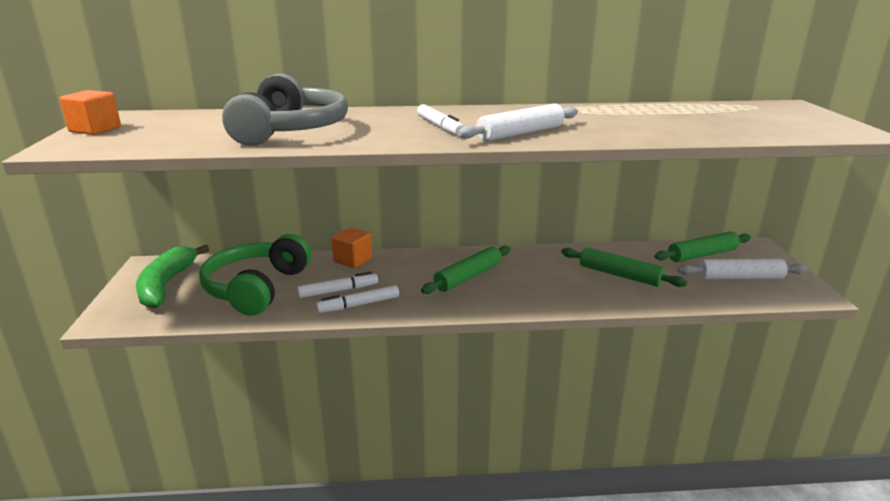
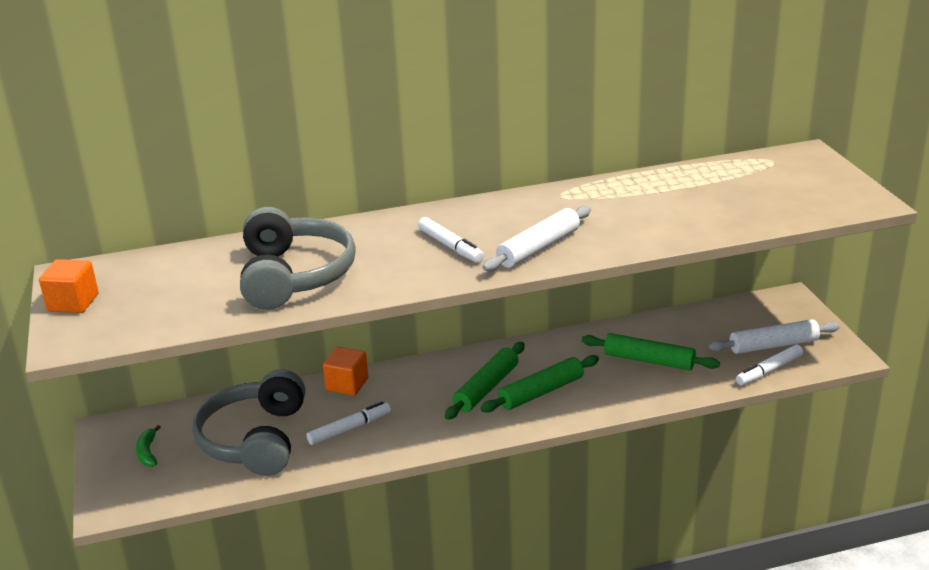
camera: 10 degrees left, 5 degrees up
(166, 285) = (148, 452): green banana -> green banana, size x0.45
(256, 288) = (255, 439): green headphones -> grey headphones
(358, 305) = (380, 443): white marker -> white marker (769, 370)
(702, 255) = (733, 319): green rolling pin -> green rolling pin (541, 392)

